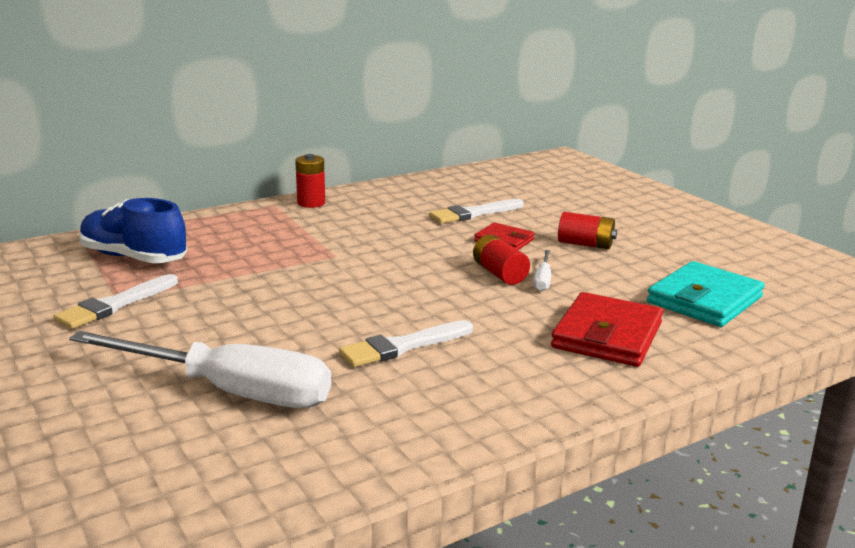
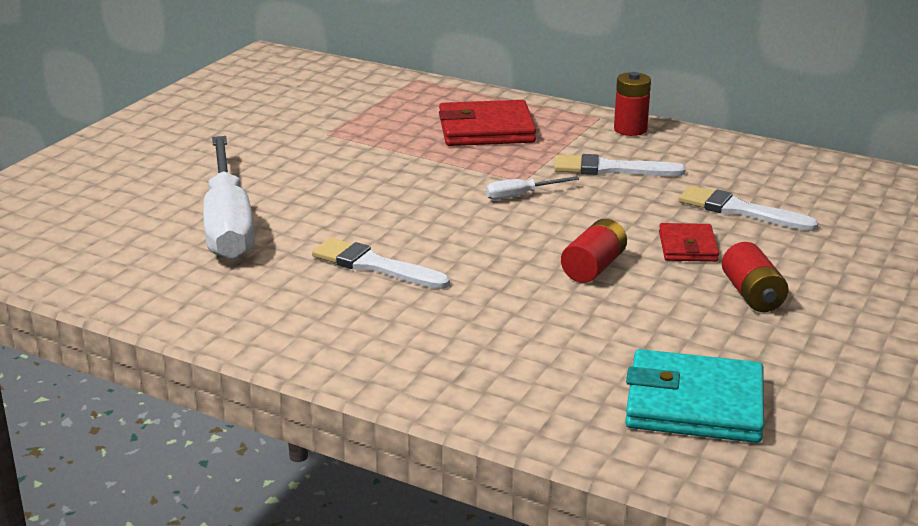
camera: 60 degrees right, 5 degrees up
(115, 305) = (315, 136): white brush -> white brush (611, 169)
(134, 258) = (403, 110): blue shoe -> none
(542, 280) = (611, 294): white screwdriver -> white screwdriver (521, 195)
(607, 335) = (518, 361): red wallet -> red wallet (486, 130)

